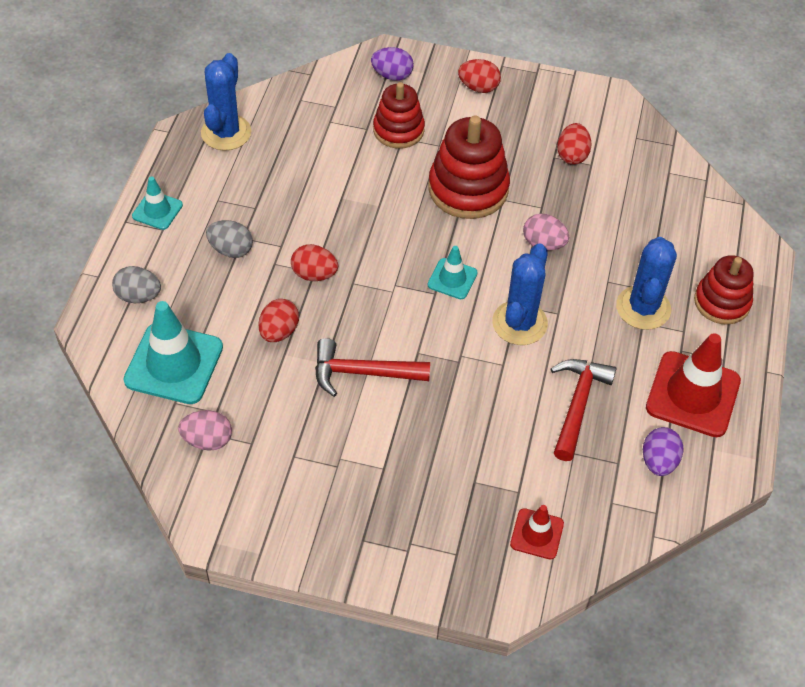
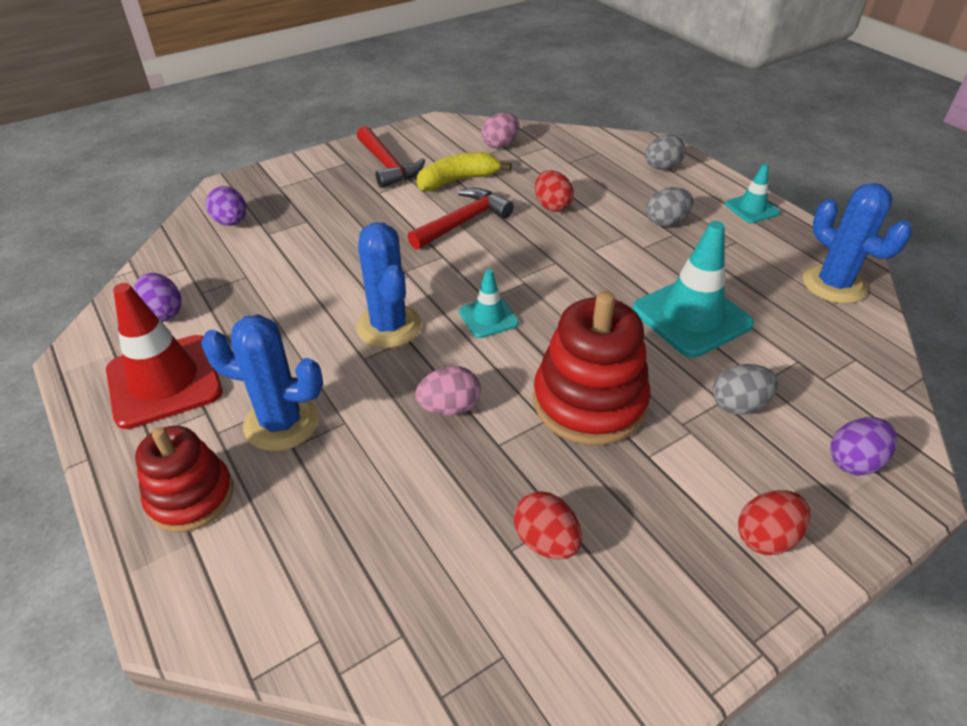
camera: 135 degrees right, 10 degrees down
(174, 364) = (579, 157): turquoise traffic cone -> turquoise traffic cone (691, 317)
(305, 424) = (458, 180): none -> yellow banana
(314, 274) = (589, 248): red egg -> none
(398, 130) = (738, 405): red stacking toy -> grey egg
(537, 534) = (231, 222): red traffic cone -> purple egg
(577, 405) = (273, 305): red hammer -> red hammer (387, 165)
(643, 308) = (281, 423): blue cactus -> blue cactus turned 45 degrees counterclockwise

